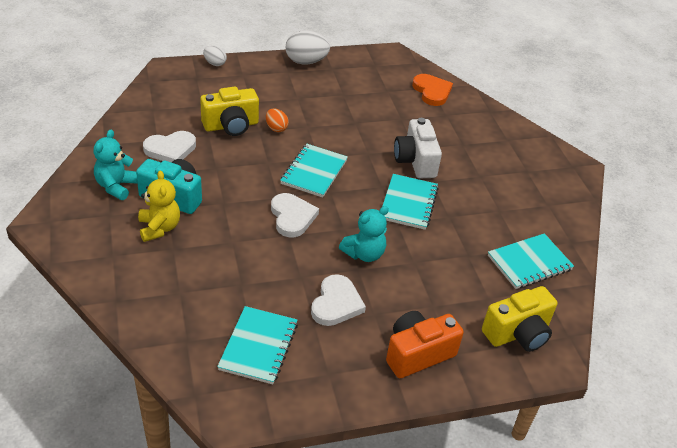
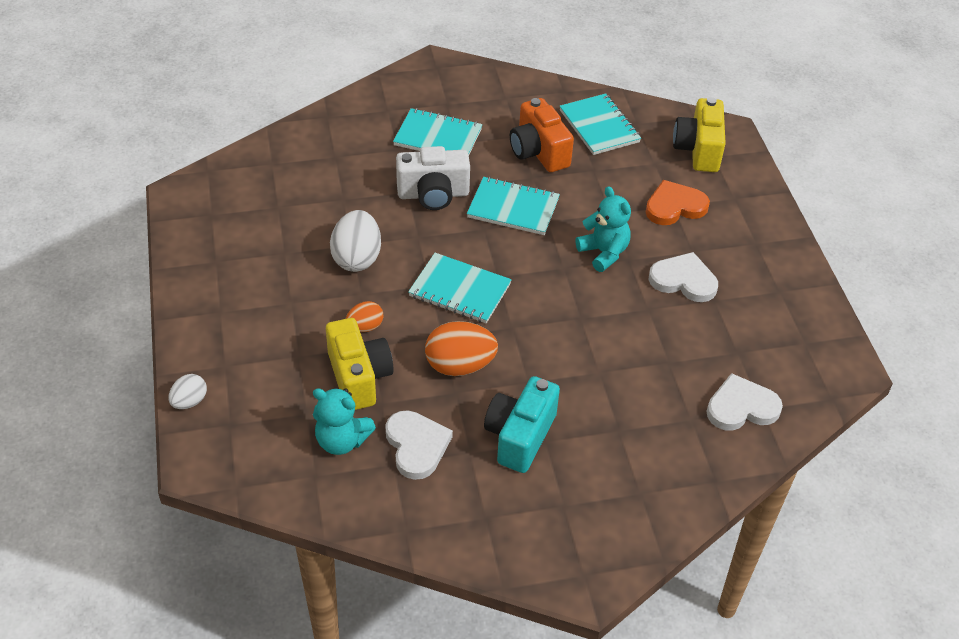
camera: 85 degrees left, 5 degrees up
(116, 186) = (504, 503): turquoise teddy bear -> turquoise teddy bear (342, 441)
(159, 228) = (583, 447): yellow teddy bear -> none
(240, 170) = (459, 366): none -> orange egg
(258, 346) = (757, 346): turquoise notebook -> turquoise notebook (438, 137)
(292, 217) = (548, 314): white heart -> white heart (741, 407)
(306, 62) = (194, 290): white egg -> white egg (357, 258)
(417, 354) = (739, 223): orange camera -> orange camera (538, 152)
(432, 91) = (281, 163): orange heart -> orange heart (674, 206)
(518, 333) = (698, 150): yellow camera -> yellow camera turned 150 degrees counterclockwise

